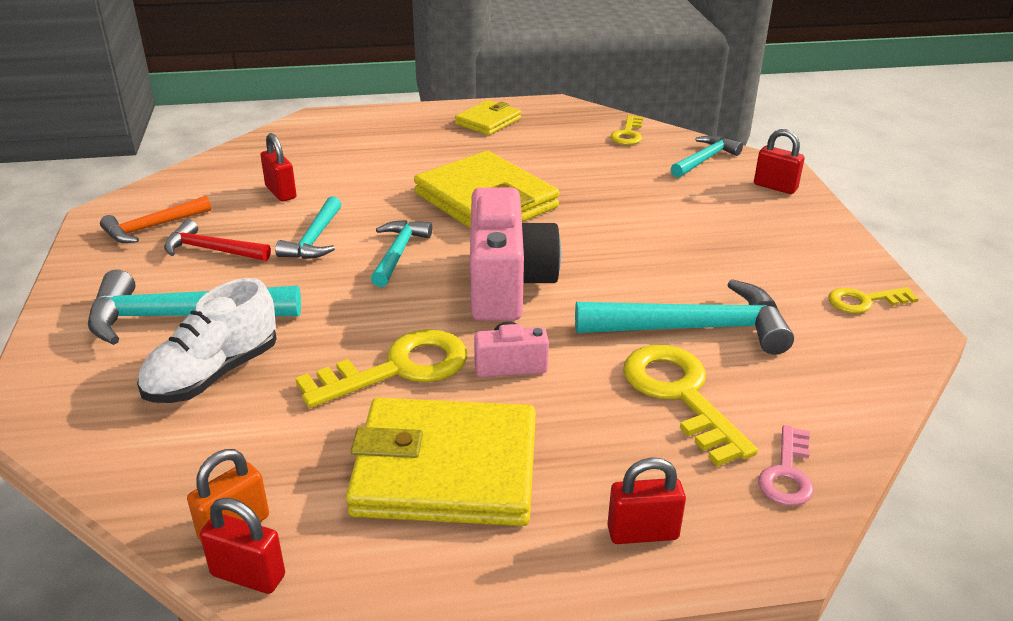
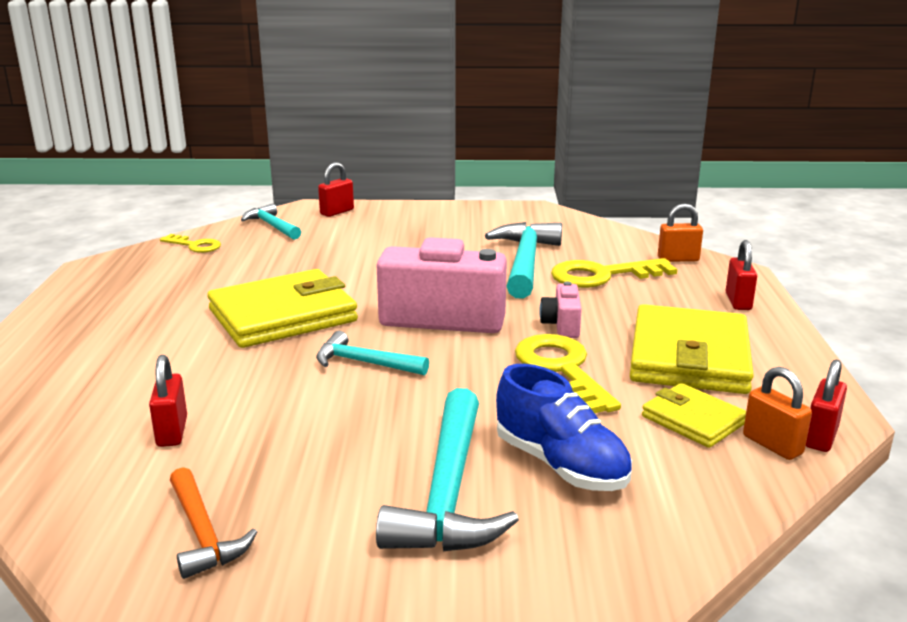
camera: 80 degrees left, 10 degrees down
(212, 250) = (297, 478): red hammer -> none
(213, 374) = (561, 465): white shoe -> blue shoe
(281, 192) = (172, 432): red padlock -> red padlock turned 75 degrees counterclockwise
(314, 239) = (309, 408): turquoise hammer -> none
(488, 121) = (95, 302): yellow wallet -> yellow wallet (693, 420)
(787, 473) = (678, 259): pink key -> orange padlock
(864, 301) = (504, 214): yellow key -> none

